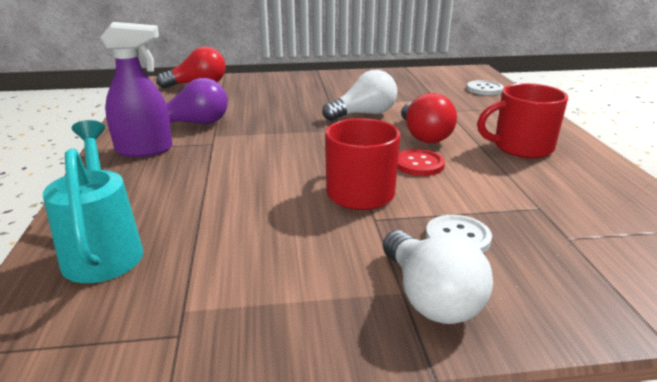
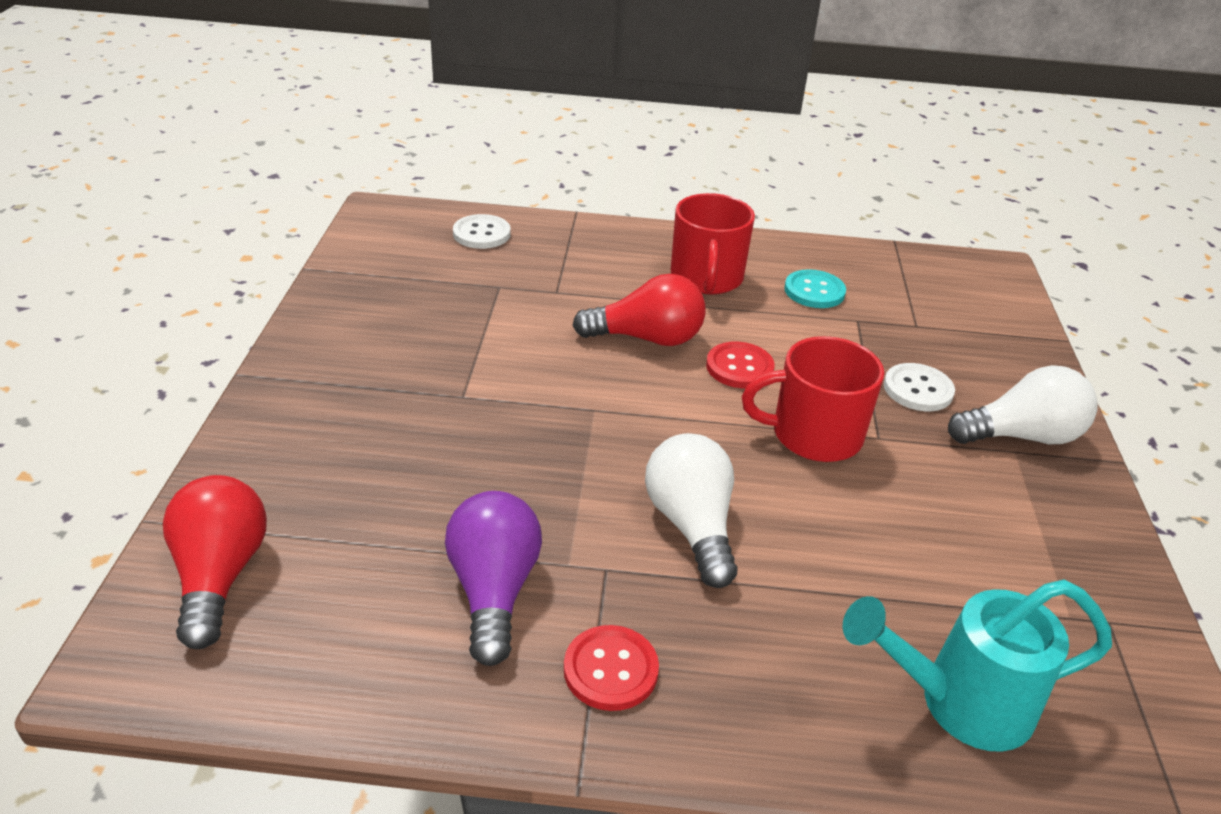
camera: 80 degrees left, 10 degrees up
(145, 150) = (610, 670): purple spray bottle -> red button
(364, 114) = (538, 371): white light bulb -> white light bulb (692, 525)
(560, 187) = (814, 291): none -> turquoise button

